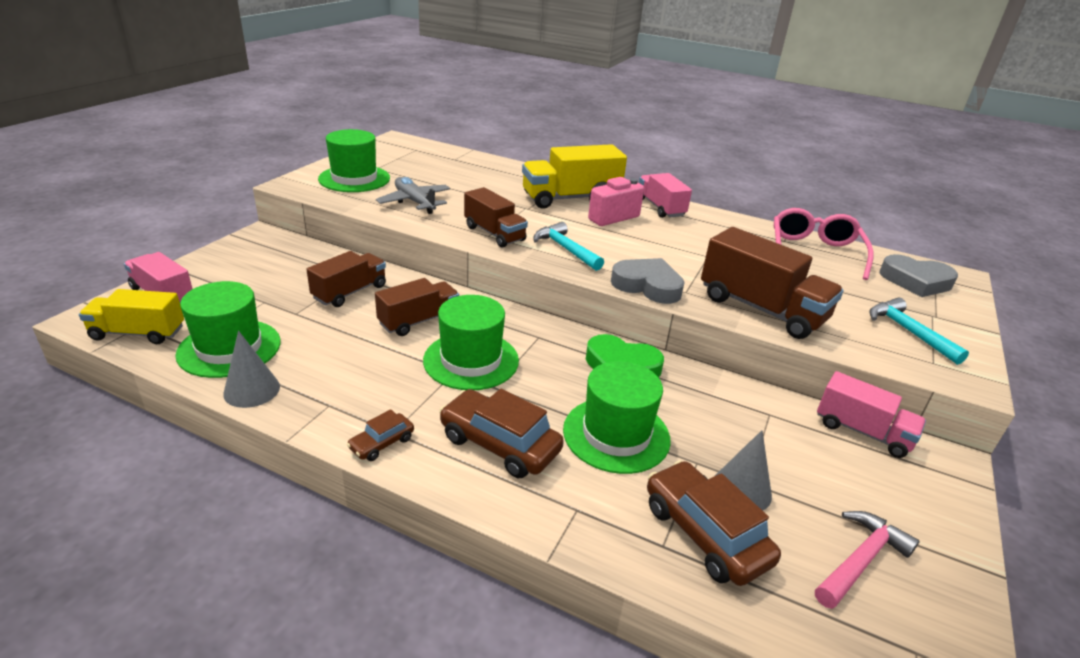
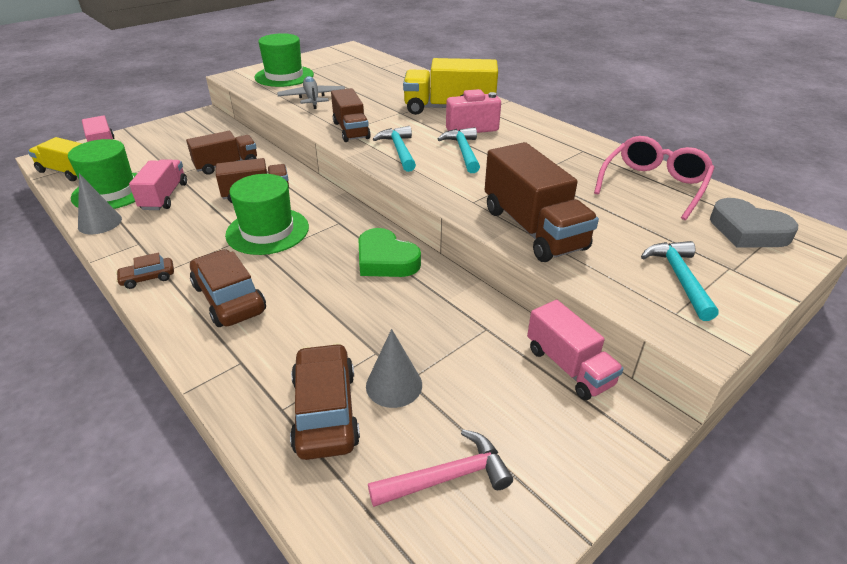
camera: 25 degrees right, 5 degrees up
(616, 434) = (328, 313): green hat -> none
(628, 242) = (463, 151): none -> turquoise hammer
(647, 286) = (441, 191): grey heart -> none
(660, 207) = (528, 125): pink truck -> pink truck (164, 196)

